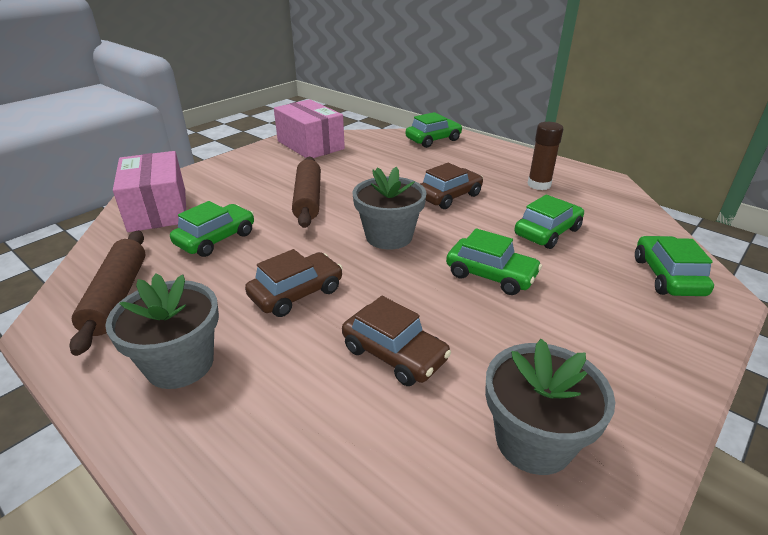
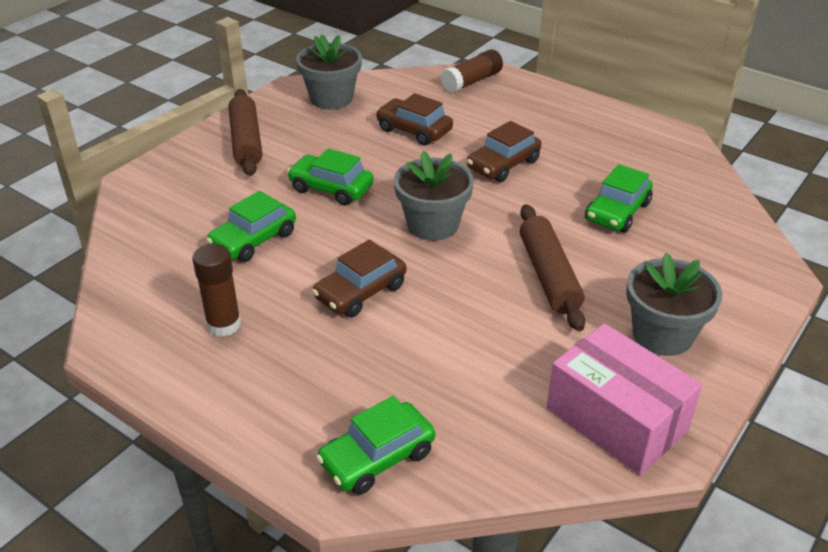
camera: 175 degrees right, 5 degrees up
(117, 297) = (651, 155): brown rolling pin -> brown rolling pin (246, 141)
(158, 209) = (724, 248): pink box -> none
(180, 364) = (558, 119): grey flower pot -> grey flower pot (662, 334)
(268, 477) = (472, 81): none -> brown glue stick
(667, 276) = (164, 196): green car -> none

